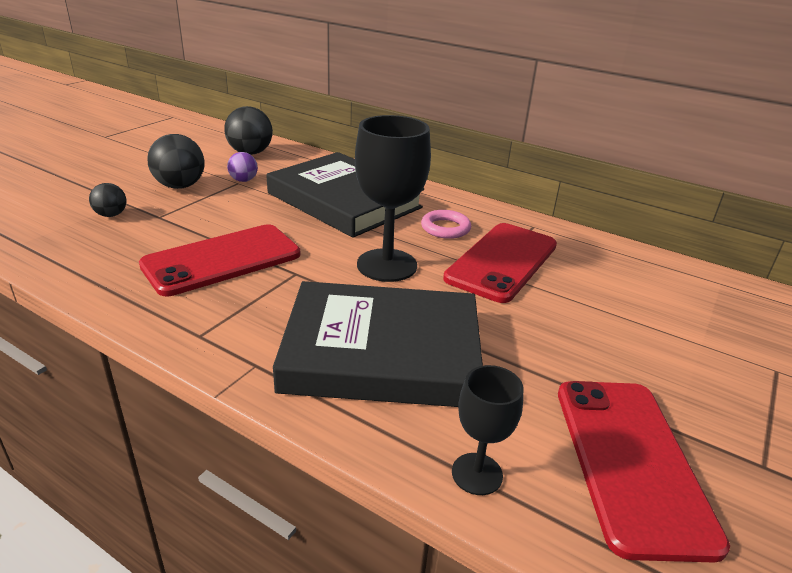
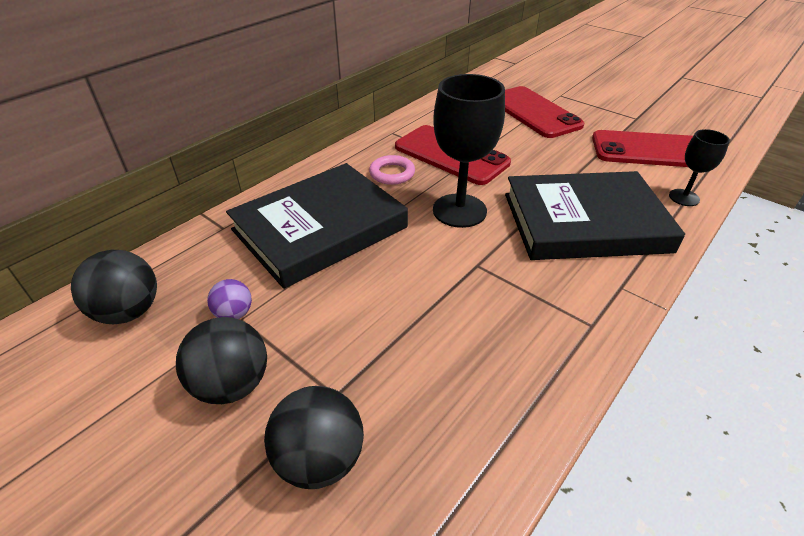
camera: 80 degrees left, 10 degrees up
(111, 215) = (320, 459): black ball -> black ball, size x1.75
(222, 260) = (453, 319): red phone -> red phone (533, 112)
(382, 352) = (584, 222): black book -> black book turned 75 degrees clockwise

